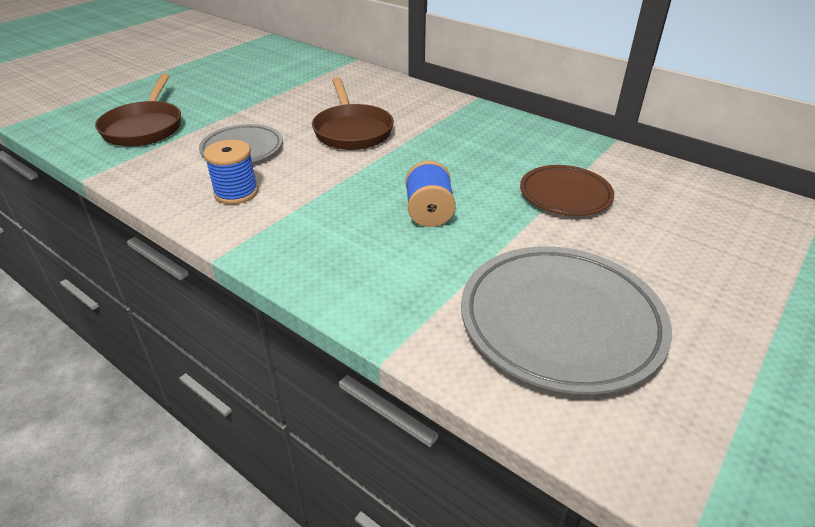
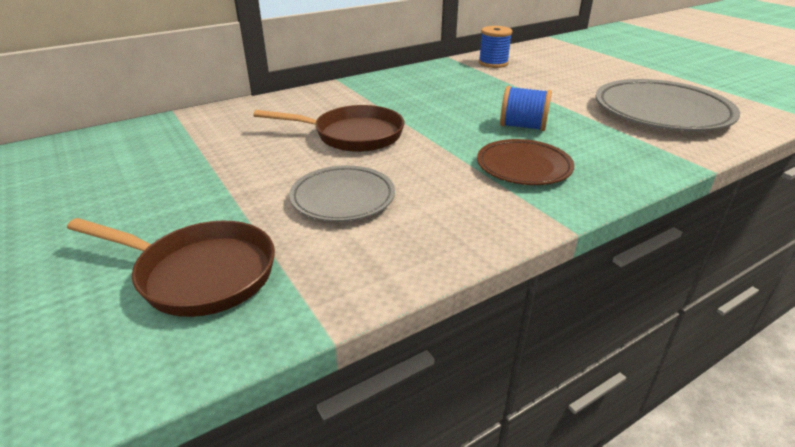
camera: 70 degrees left, 5 degrees down
(236, 192) = (446, 210): blue spool -> blue spool (493, 63)
(565, 195) = (515, 83): brown plate -> brown plate (523, 167)

